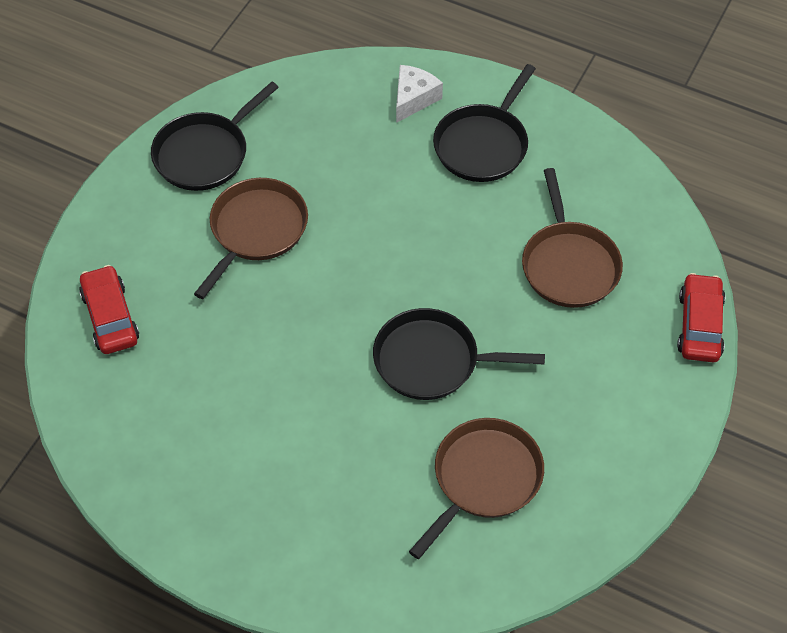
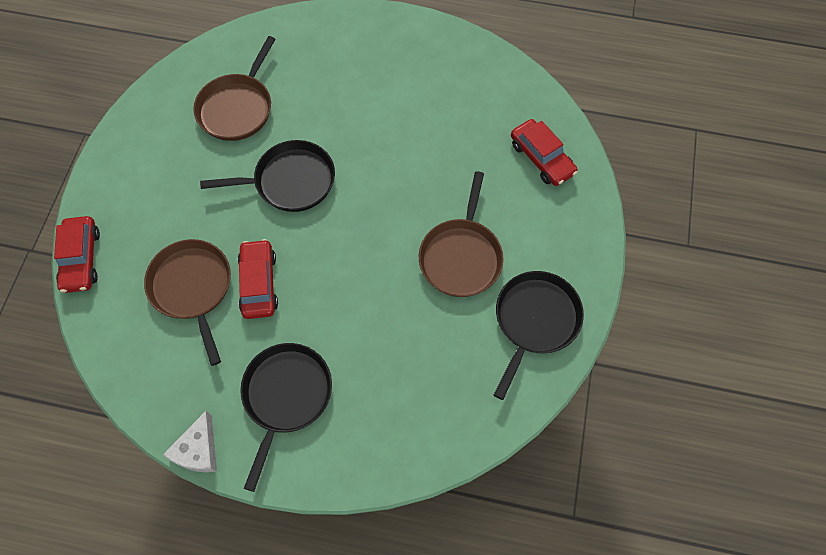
camera: 165 degrees right, 10 degrees up
(413, 98) = (364, 435): white cheese -> white cheese (198, 450)
(492, 253) = (259, 283): none -> red car

